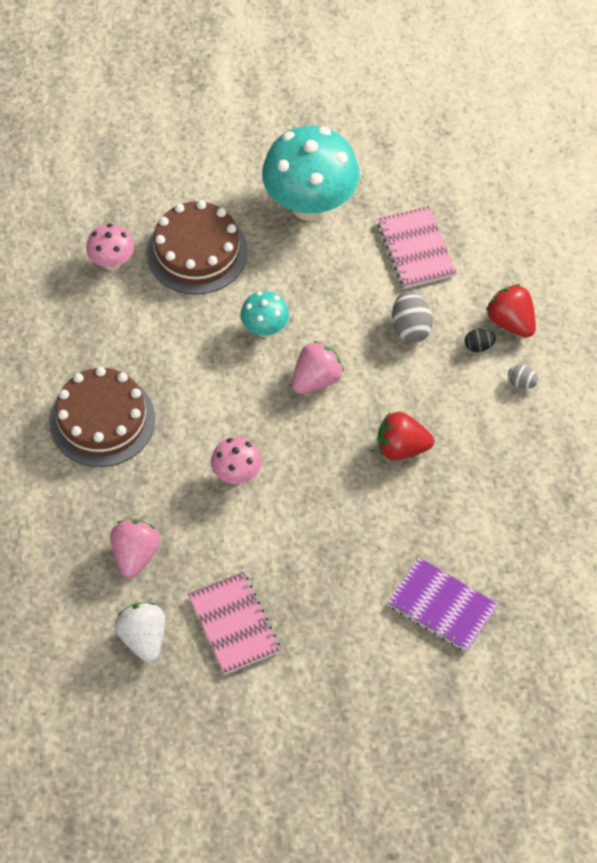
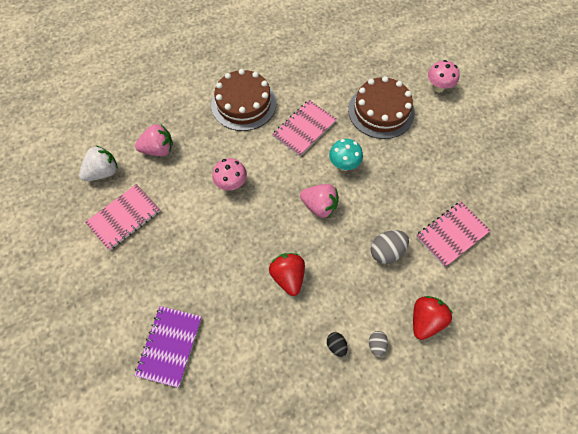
camera: 70 degrees right, 5 degrees up
(112, 262) = (352, 73): pink mushroom -> pink mushroom (438, 87)
(184, 356) = (304, 129): none -> pink notebook
(310, 204) = (450, 159): turquoise mushroom -> none
(478, 346) = (393, 303): black egg -> black egg (336, 345)

